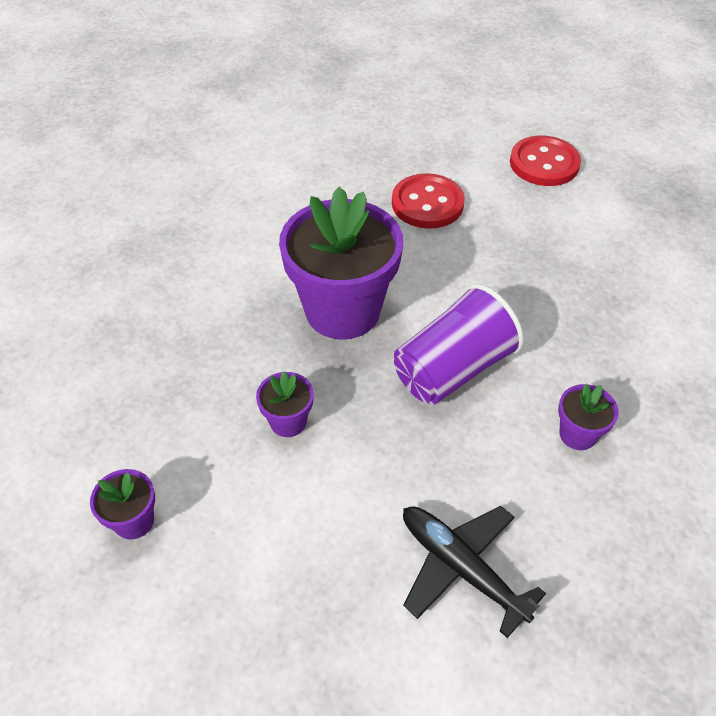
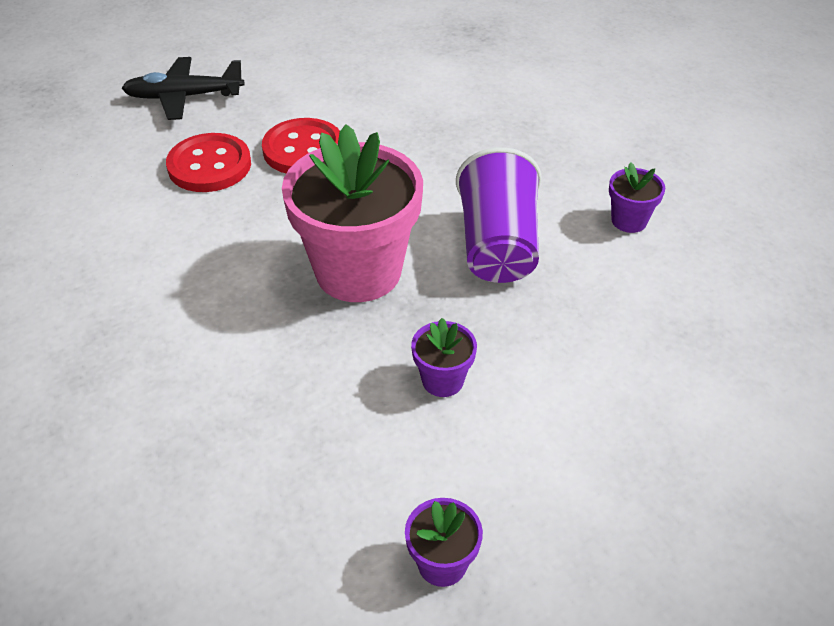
camera: 50 degrees left, 5 degrees down
(342, 310) = (358, 271): purple flower pot -> pink flower pot
(461, 568) = (691, 359): black plane -> black plane (184, 97)
(544, 163) = (348, 66): red button -> red button (209, 165)

